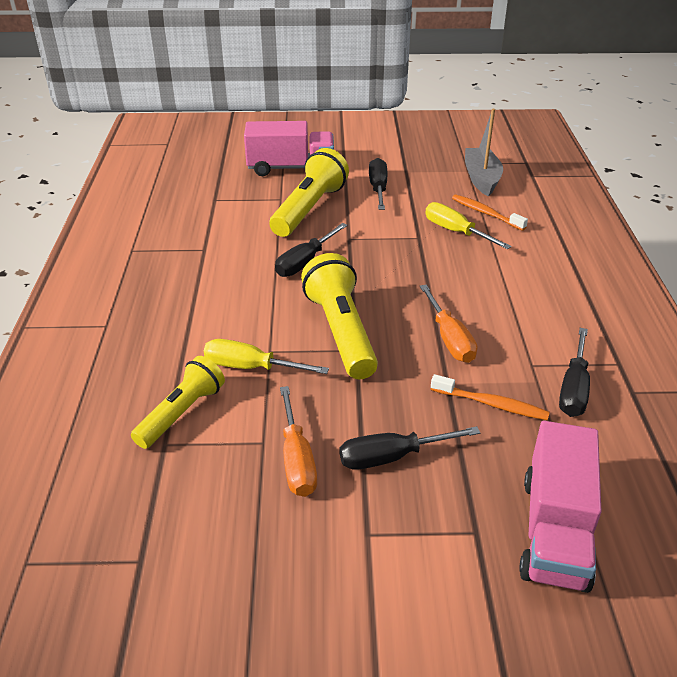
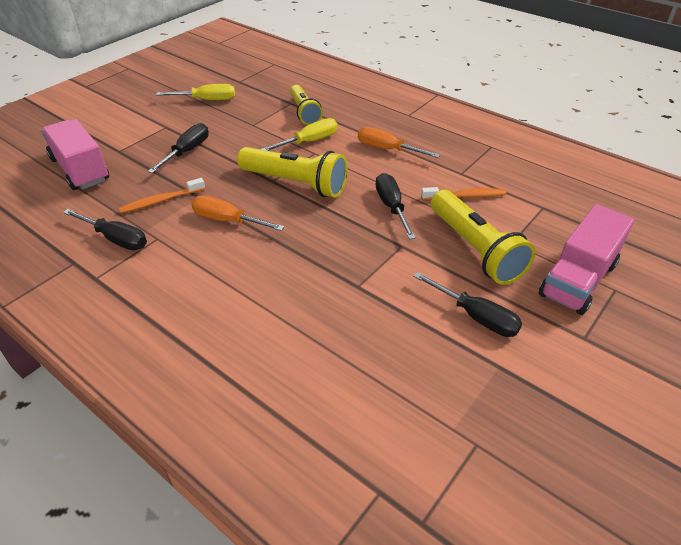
camera: 130 degrees right, 5 degrees up
(297, 460) = (228, 128): orange screwdriver -> orange screwdriver (386, 149)
(455, 231) = (339, 316): yellow screwdriver -> yellow screwdriver (207, 100)
(481, 179) = (420, 425): grey boat -> none
(486, 213) = (345, 364): orange toothbrush -> orange toothbrush (465, 196)
(573, 389) = (116, 239): black screwdriver -> black screwdriver turned 150 degrees clockwise

